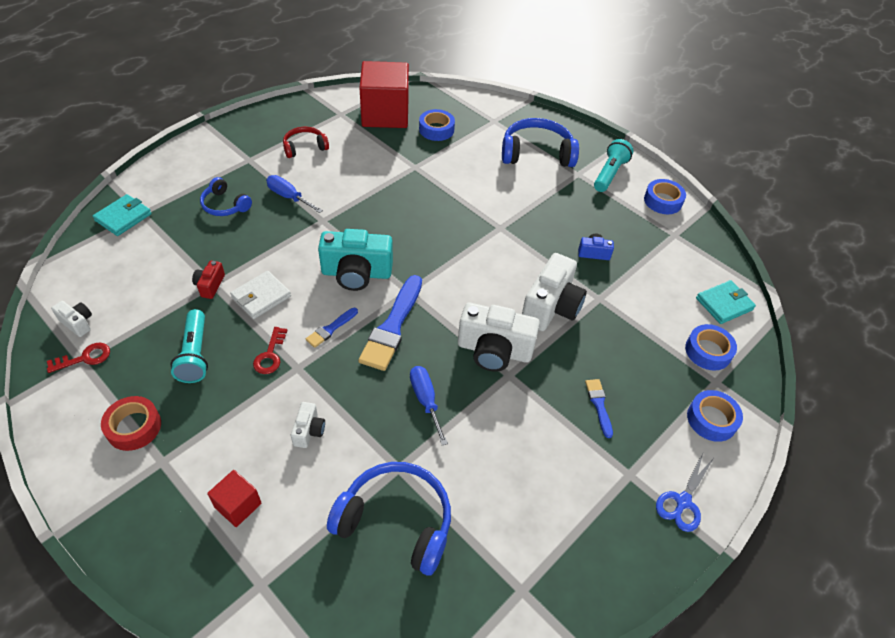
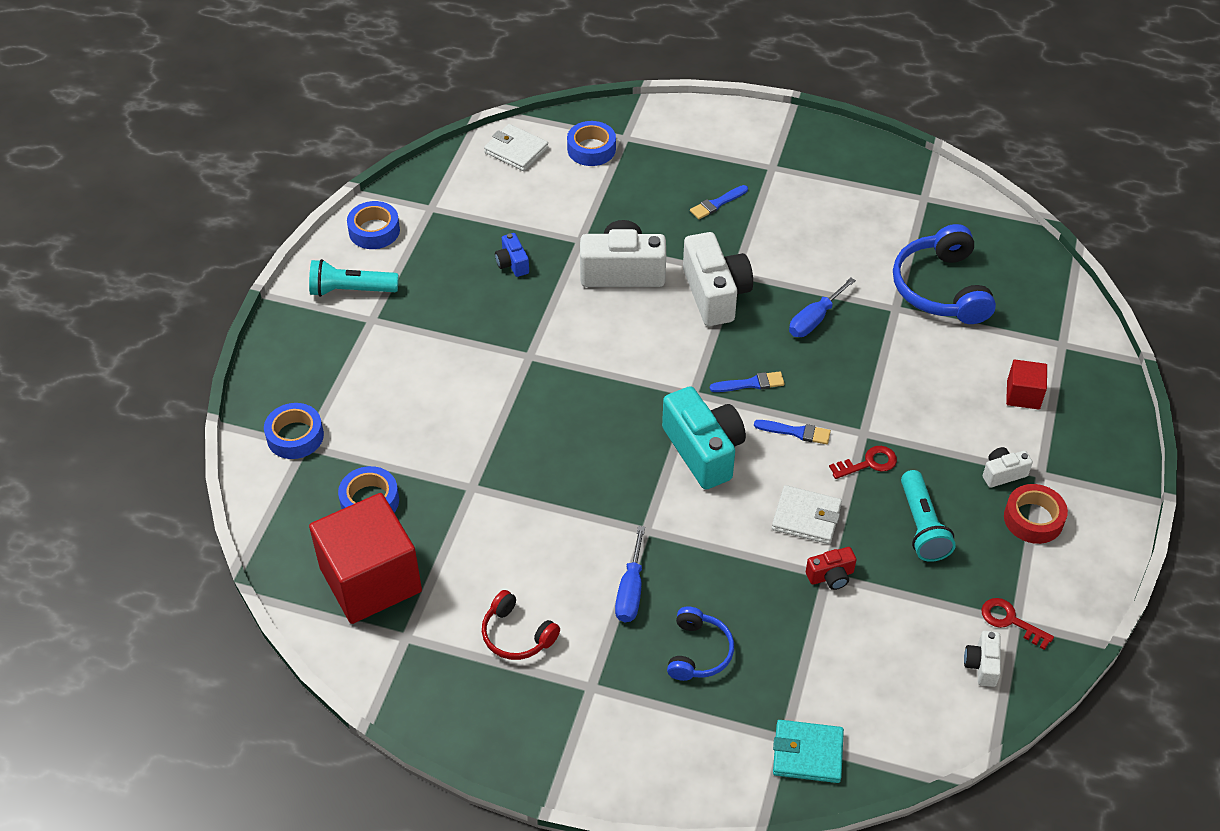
camera: 115 degrees left, 0 degrees up
(195, 354) = (922, 526): turquoise flashlight -> turquoise flashlight turned 120 degrees clockwise
(309, 431) = (918, 386): white camera -> white camera (1003, 473)
(392, 326) = (750, 384): blue brush -> blue brush, size x0.50
(536, 153) = (354, 373): blue headphones -> none
(683, 501) = (770, 132): blue scissors -> none
(711, 419) = (672, 132): blue tape -> blue tape (295, 436)
(724, 304) = (516, 150): turquoise wallet -> white wallet

